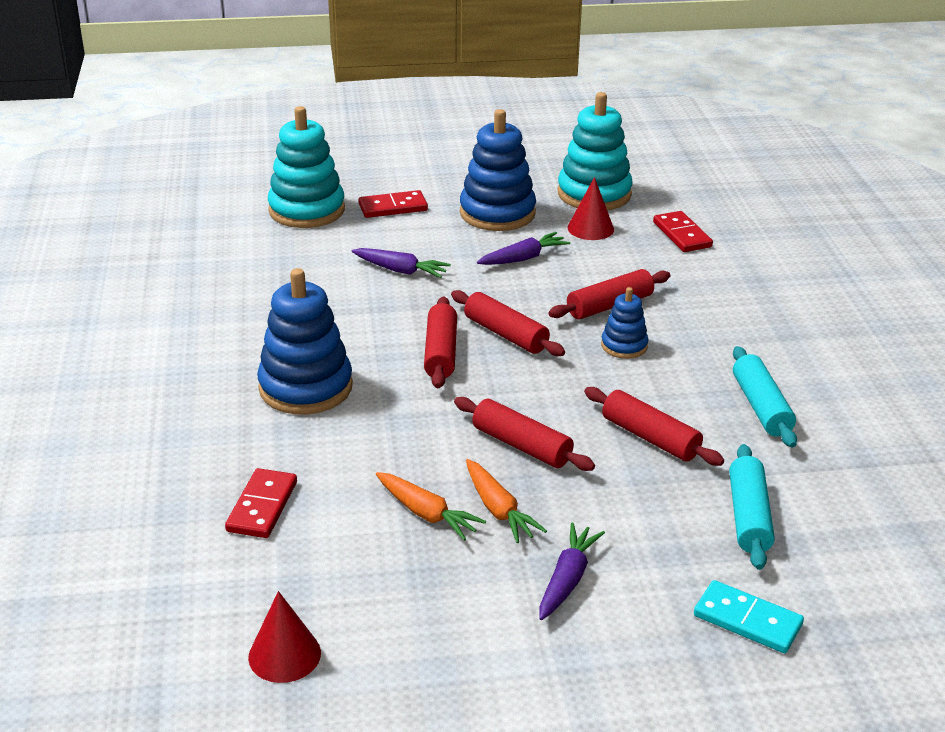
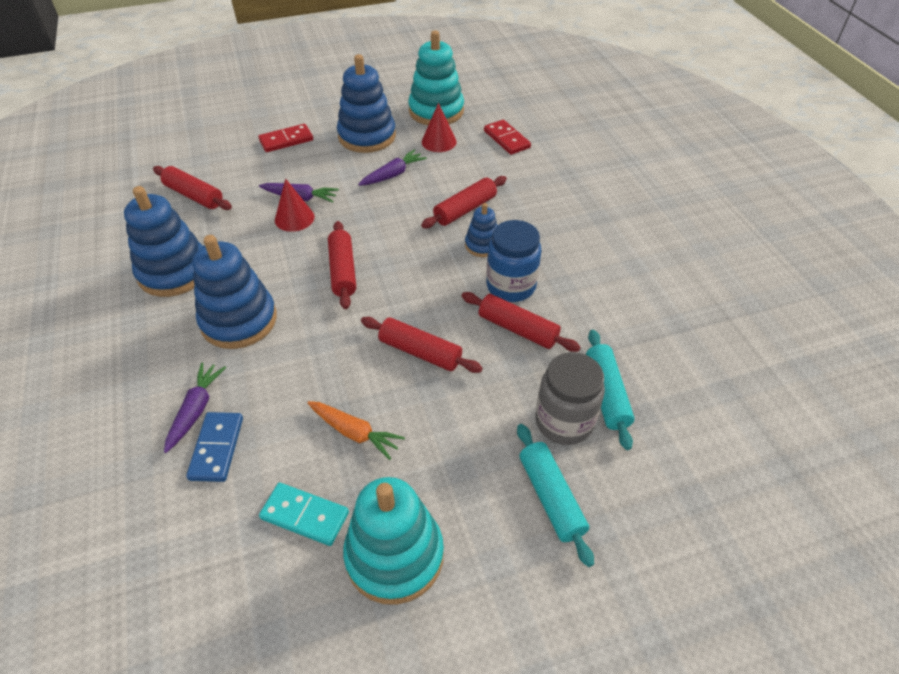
camera: 10 degrees left, 15 degrees up
(235, 330) = (174, 272): none -> blue stacking toy
(262, 506) = (216, 448): red domino -> blue domino
(284, 655) = (255, 606): red cone -> red cone (294, 218)
(307, 210) = (219, 151): turquoise stacking toy -> turquoise stacking toy (394, 555)
(498, 509) = (412, 419): orange carrot -> none
(505, 334) = (390, 247): red rolling pin -> red rolling pin (194, 196)
(567, 579) = (478, 481): purple carrot -> purple carrot (196, 410)
(651, 392) = (511, 286): none -> blue jar
(687, 537) = (564, 421): none -> grey jar
(747, 620) = (626, 497): turquoise domino -> turquoise domino (305, 515)
(761, 407) = (595, 287): turquoise rolling pin -> turquoise rolling pin (551, 497)

